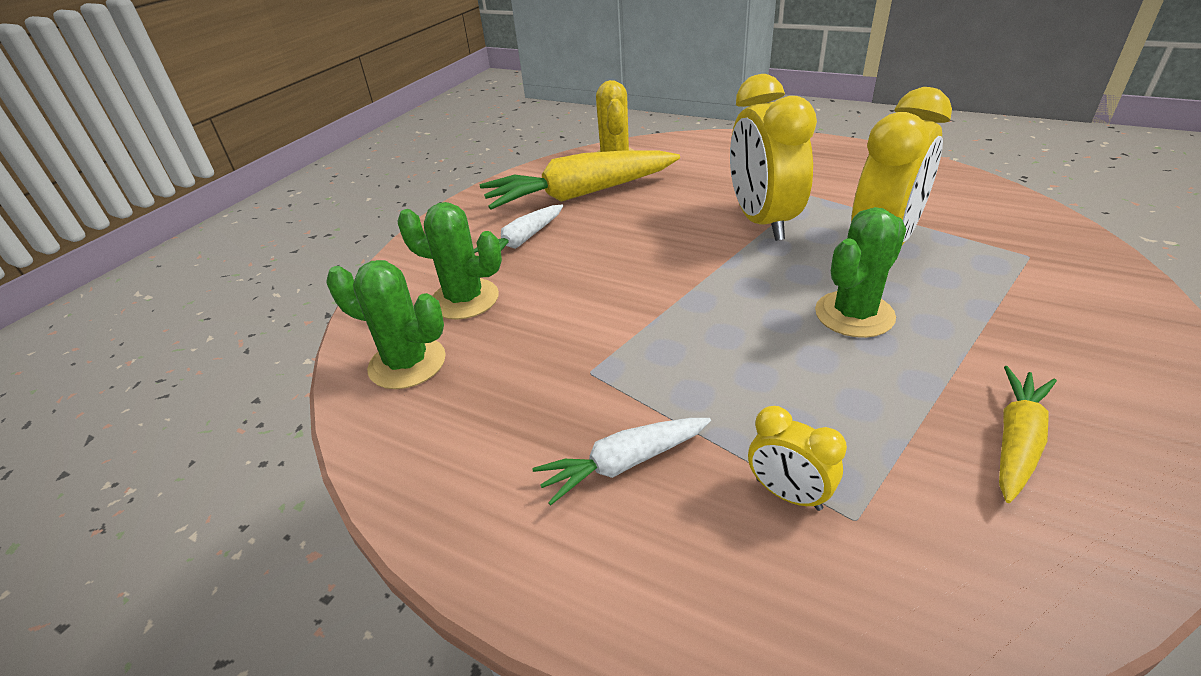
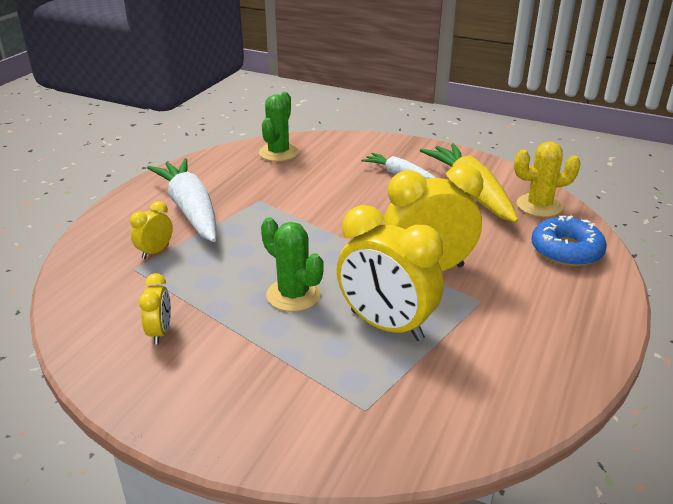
camera: 85 degrees right, 5 degrees down
(465, 299) = (333, 161): green cactus -> none
(624, 464) = (191, 210): white carrot -> white carrot, size x1.87
(704, 152) = (566, 250): none -> blue donut
(1016, 441) = (160, 332): yellow carrot -> yellow clock

